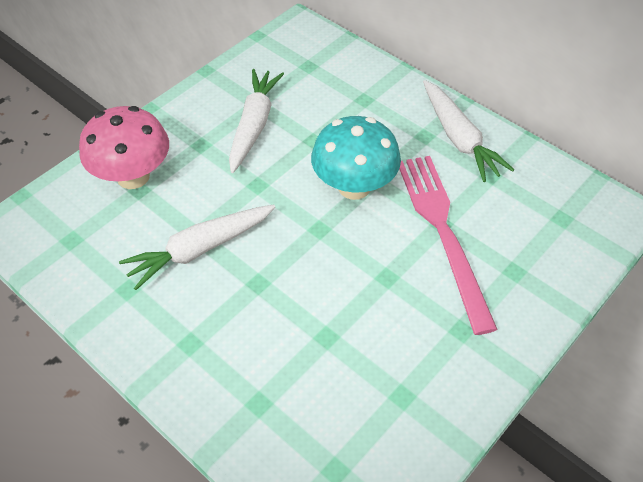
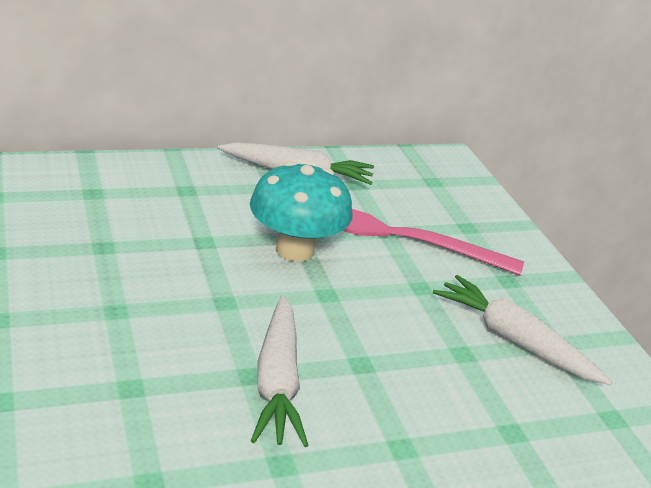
camera: 65 degrees left, 20 degrees down
(133, 176) = (102, 382): pink mushroom -> none
(254, 125) = (135, 263): white carrot -> white carrot (514, 341)

